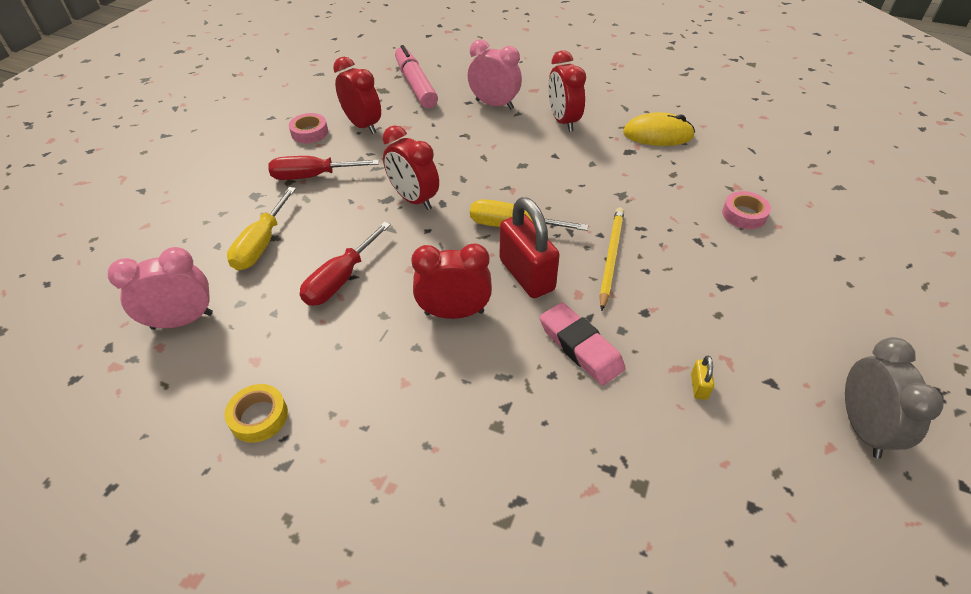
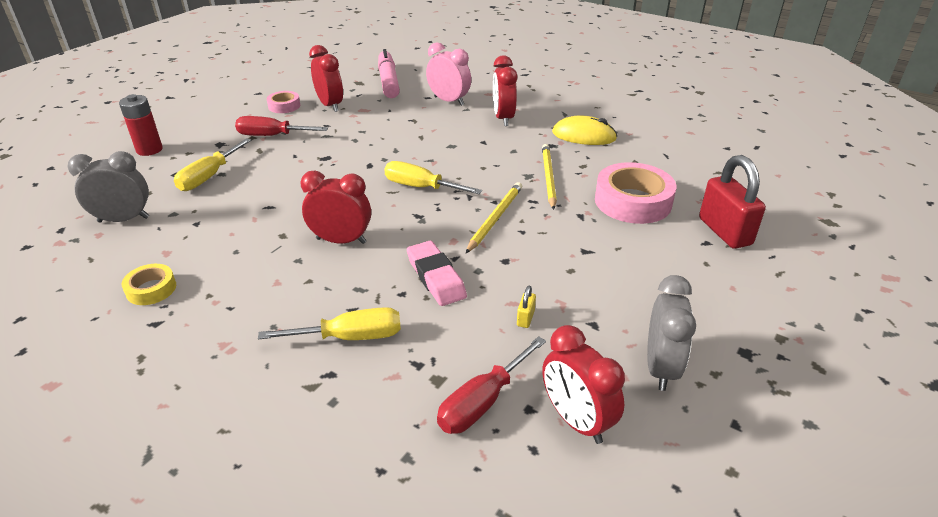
camera: 10 degrees right, 10 degrees down
(172, 214) = (149, 150): none -> red battery
(182, 321) = (123, 219): pink clock -> grey clock
(340, 279) = (260, 207): red screwdriver -> red screwdriver (482, 402)
(414, 199) = (347, 160): red clock -> red clock (576, 420)
(521, 445) = (350, 337): none -> yellow screwdriver
(527, 275) = (415, 222): red padlock -> red padlock (724, 231)
(644, 195) = (548, 178): none -> yellow pencil
(744, 214) = (633, 201): pink tape -> pink tape, size x1.92

